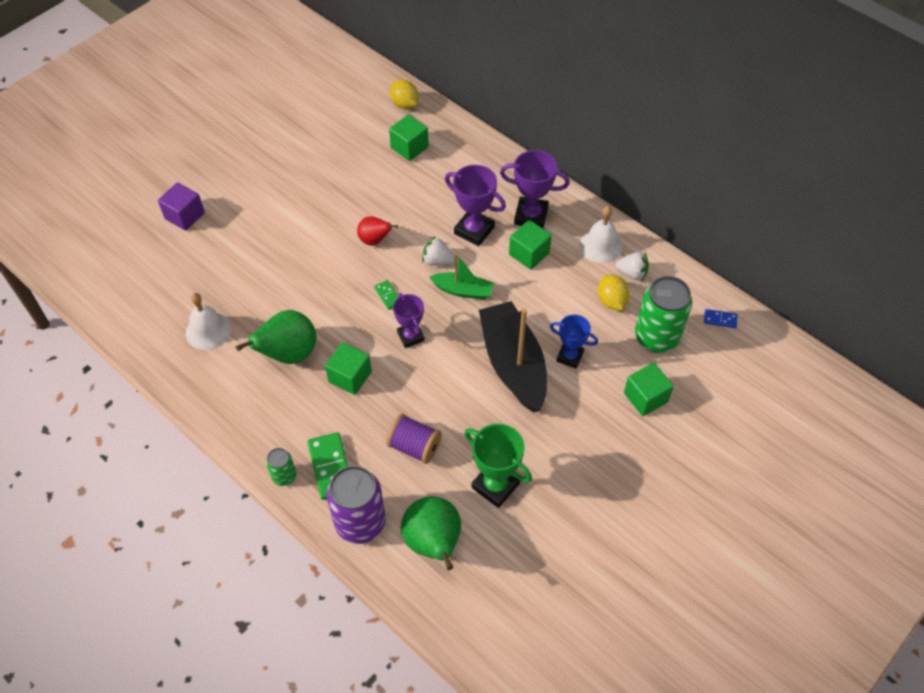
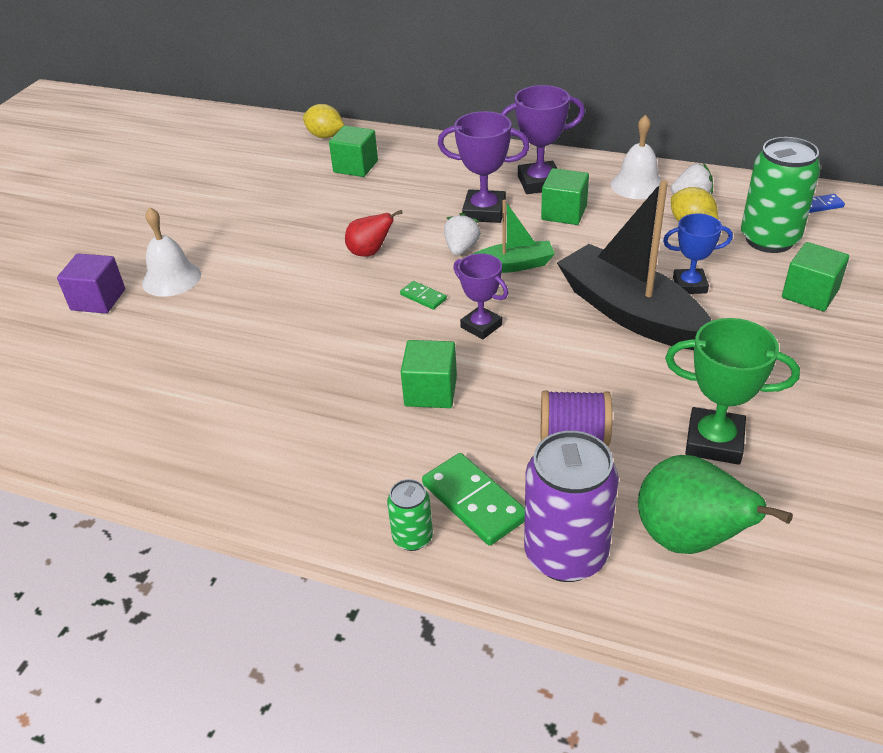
camera: 20 degrees left, 15 degrees down
(208, 330) = (196, 406): white bell -> white bell (171, 278)
(288, 354) = (328, 395): green pear -> none
(437, 261) = (461, 249): white strawberry -> white strawberry turned 105 degrees clockwise

